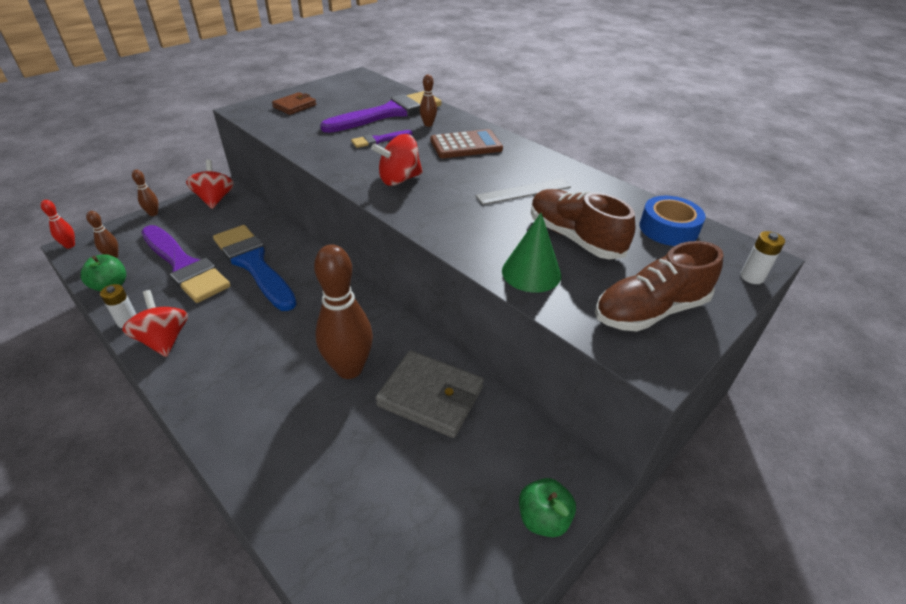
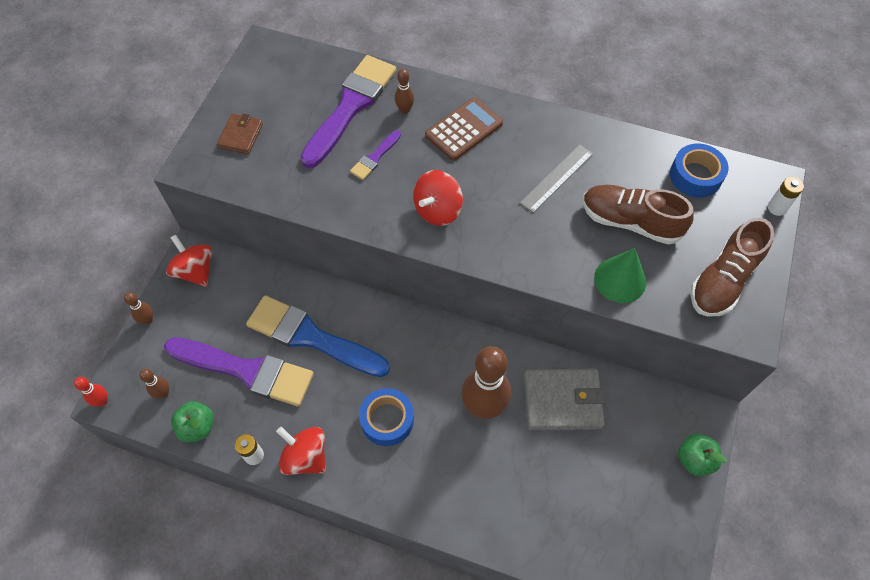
camera: 25 degrees left, 20 degrees up
(256, 342) = (387, 420): none -> blue tape

